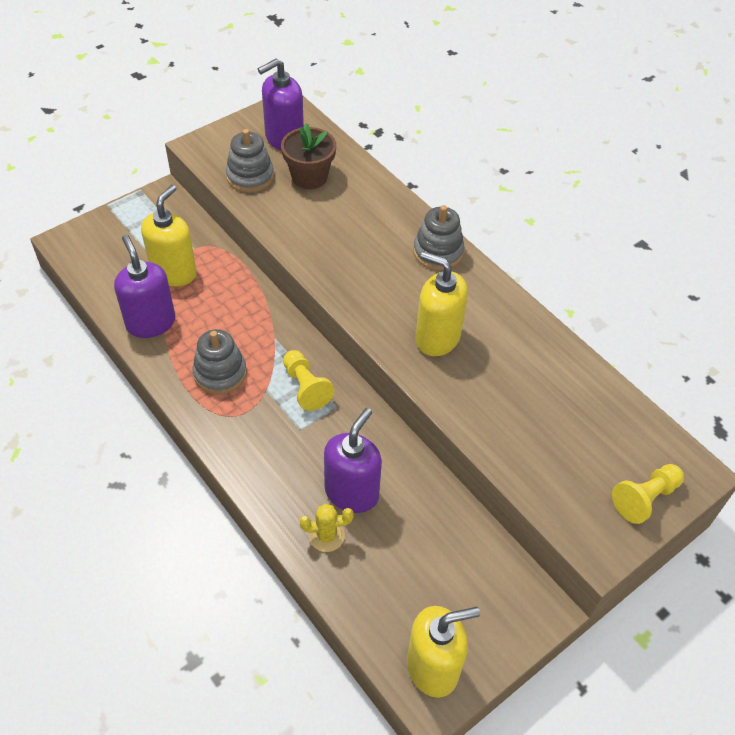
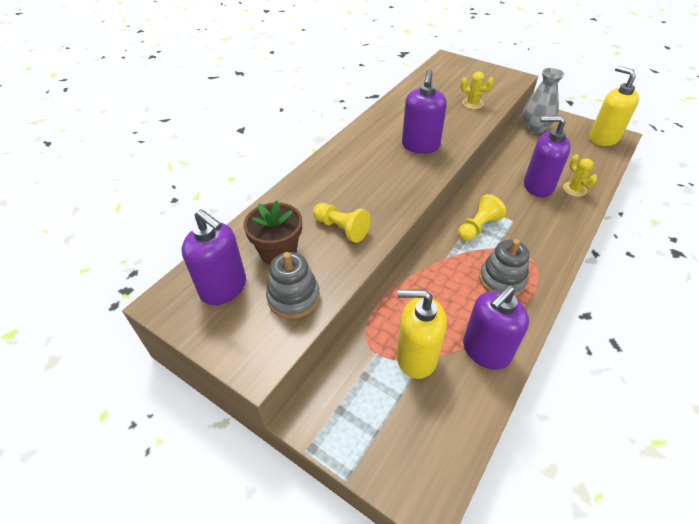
camera: 105 degrees left, 5 degrees down
(437, 337) = (420, 146): yellow soap dispenser -> purple soap dispenser
(438, 252) = (339, 159): grey stacking toy -> none
(495, 571) = (534, 128): none -> grey vase
(526, 442) = (472, 104): none -> yellow cactus
(645, 498) = (474, 69): yellow pawn -> yellow pawn (341, 229)

